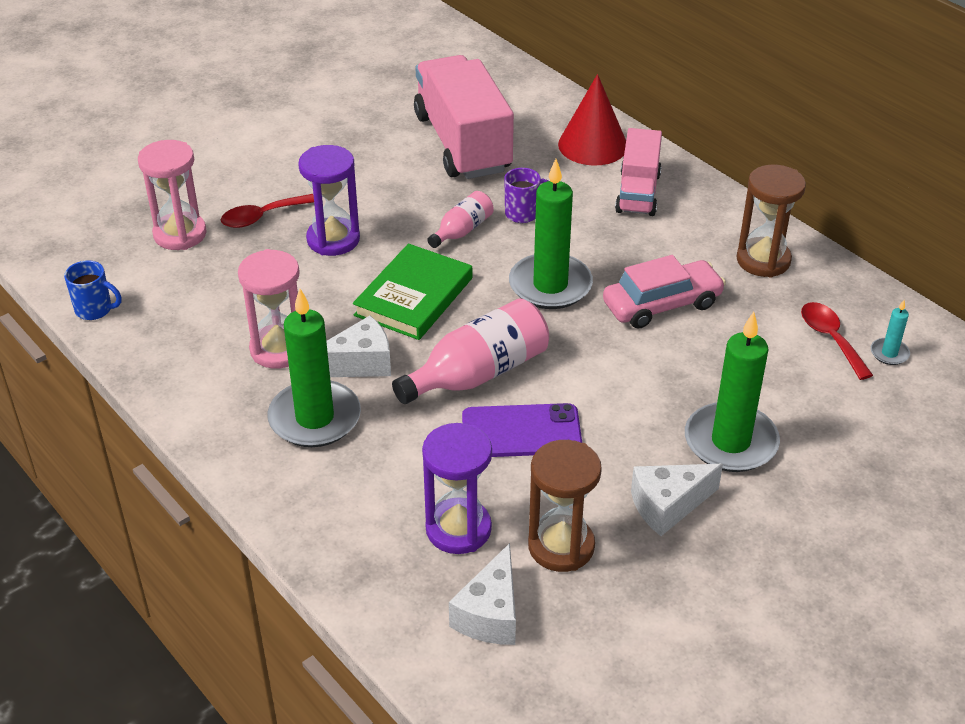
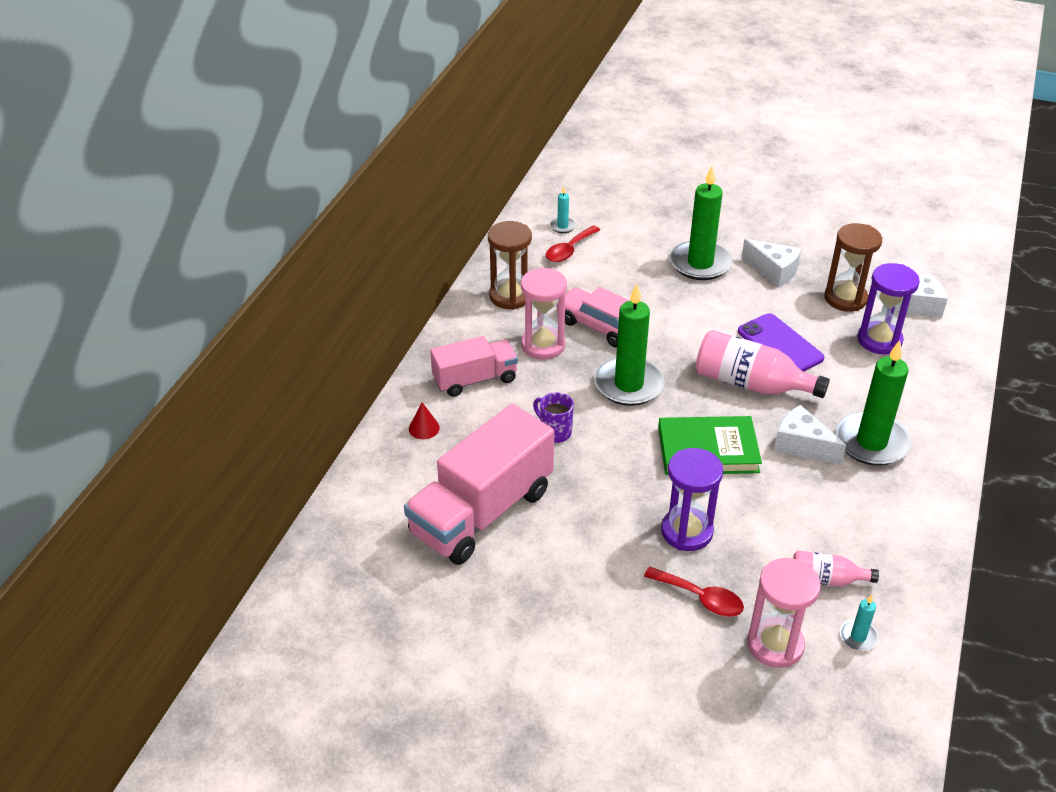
camera: 120 degrees left, 0 degrees up
(95, 310) = (914, 641): blue mug -> none
(135, 281) = (858, 636): none -> turquoise candle
(279, 349) = (833, 496): pink hourglass -> pink hourglass (543, 345)
(462, 230) = (606, 458): pink bottle -> pink bottle (826, 579)
(592, 145) = (424, 428): red cone -> red cone, size x0.46

